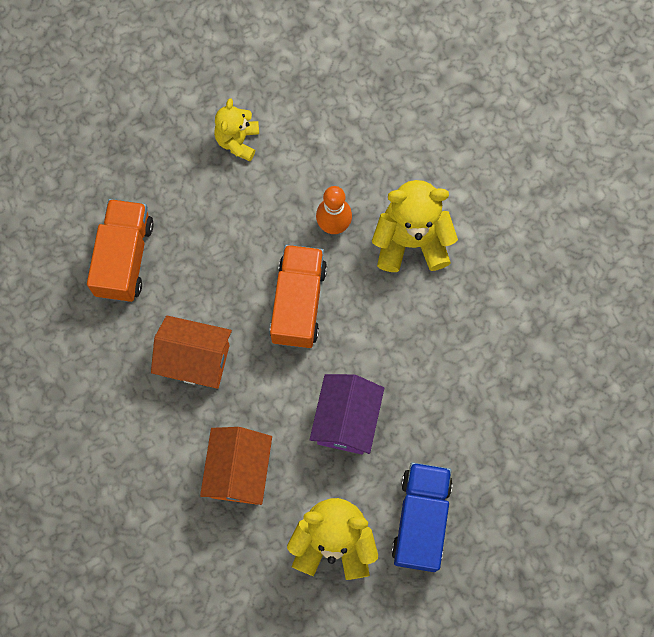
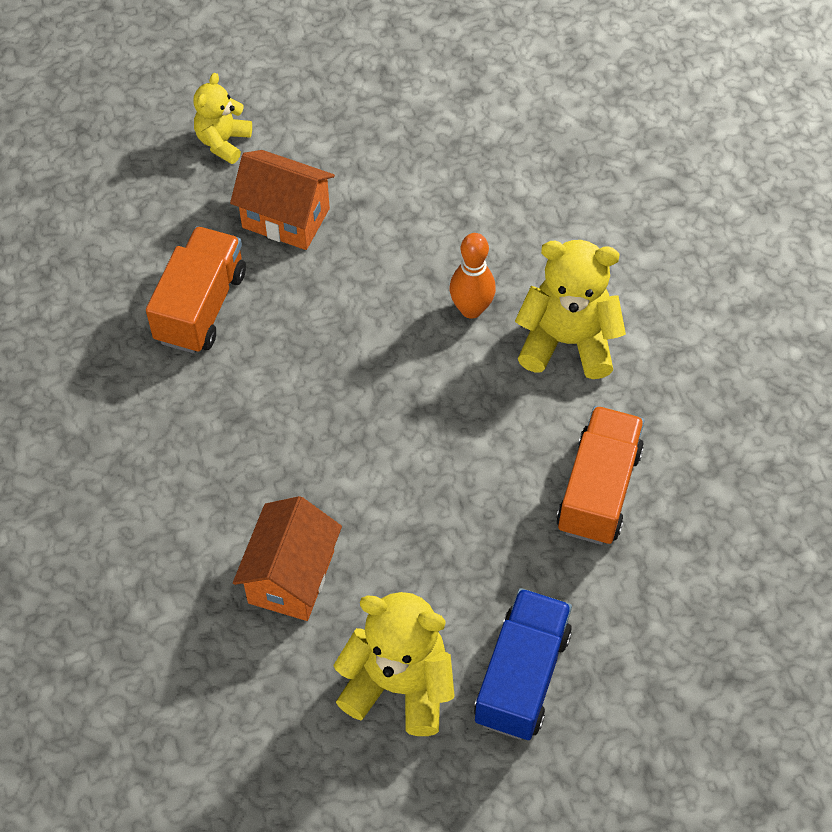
camera: 10 degrees right, 15 degrees down
(195, 360) = (263, 436): orange house -> orange house (286, 218)
(238, 141) = (370, 199): yellow teddy bear -> yellow teddy bear (223, 142)
(298, 303) = (409, 390): orange truck -> orange truck (598, 490)
(346, 420) = (444, 538): purple house -> none

